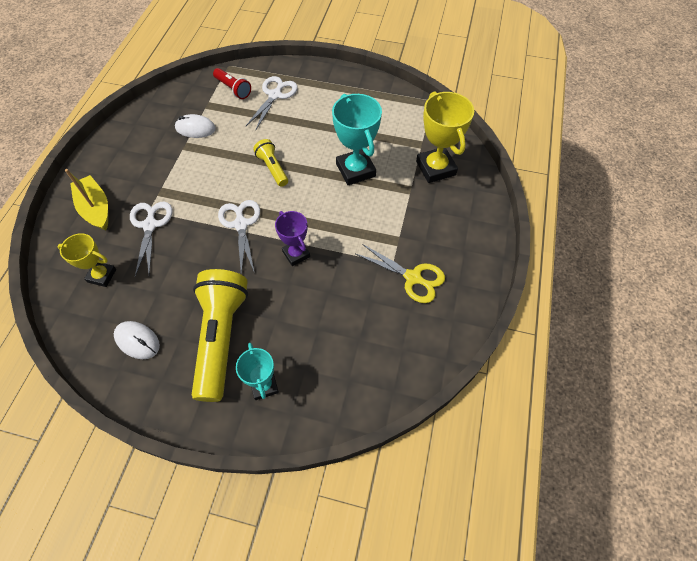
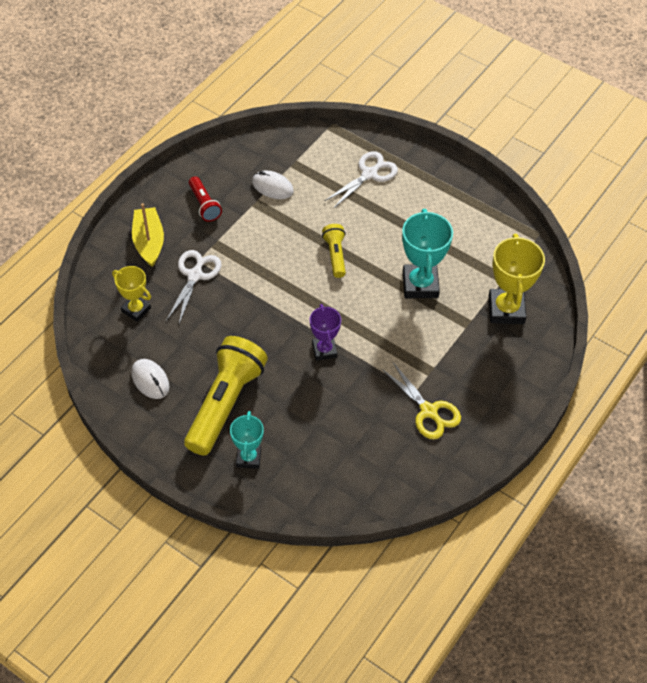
camera: 20 degrees right, 5 degrees down
(233, 89) = (328, 153): red flashlight -> red flashlight (204, 205)
(241, 224) = (282, 303): white scissors -> none

